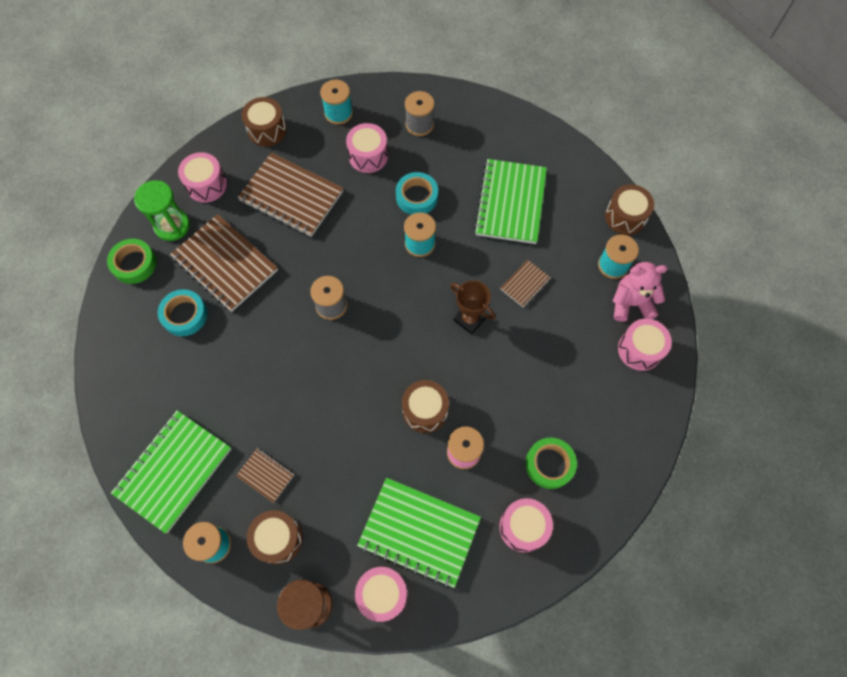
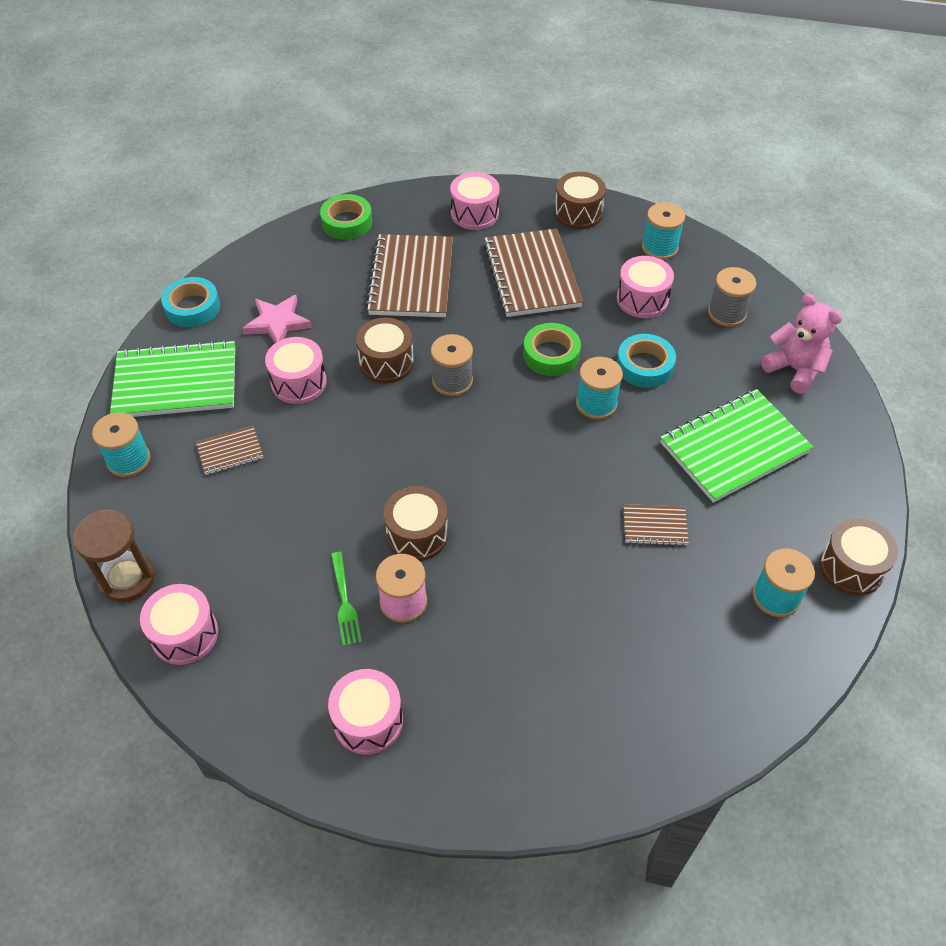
camera: 50 degrees right, 15 degrees down
(172, 226) = (409, 220): green hourglass -> none
(183, 371) = (277, 323): none -> pink star
(184, 315) = (332, 286): turquoise tape -> turquoise tape (192, 307)
(266, 475) = (230, 452): brown notebook -> brown notebook turned 75 degrees clockwise
(278, 539) = (174, 505): brown drum -> brown drum (386, 362)
(419, 532) = (278, 621): green notebook -> none
(437, 484) = (344, 602): none -> green fork
(469, 319) = (559, 503): brown trophy -> none
(549, 464) = (466, 697): green tape -> green tape (551, 354)
(631, 303) = (749, 648): pink teddy bear -> pink teddy bear (794, 369)
(639, 350) = (701, 698): pink drum -> pink drum (298, 382)

